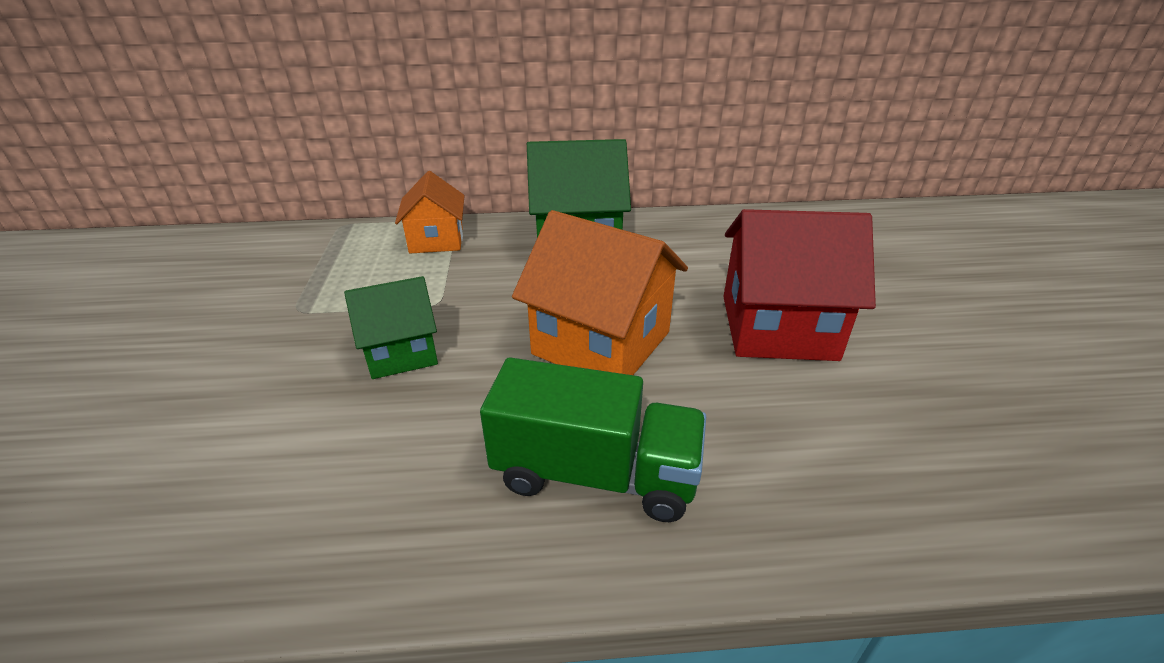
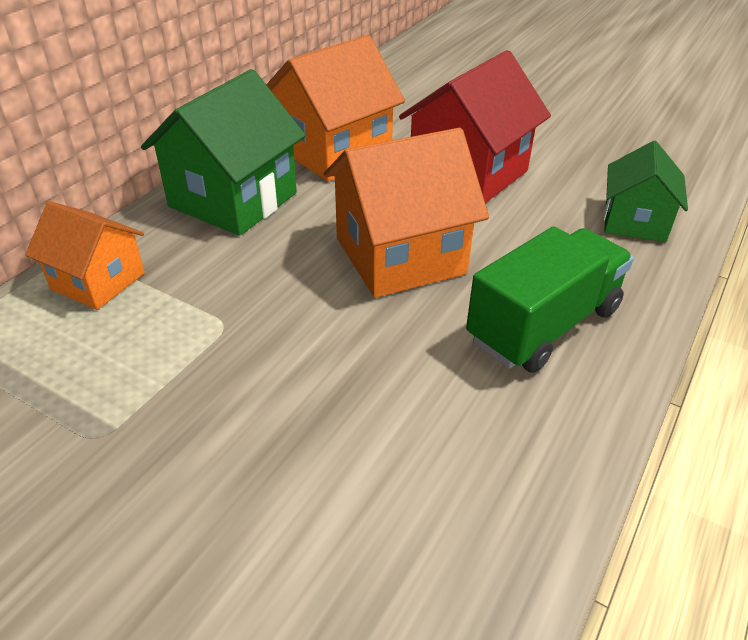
camera: 55 degrees left, 5 degrees up
(401, 352) = (281, 376): green house -> green house (635, 222)
(700, 250) = (334, 152): none -> orange house

